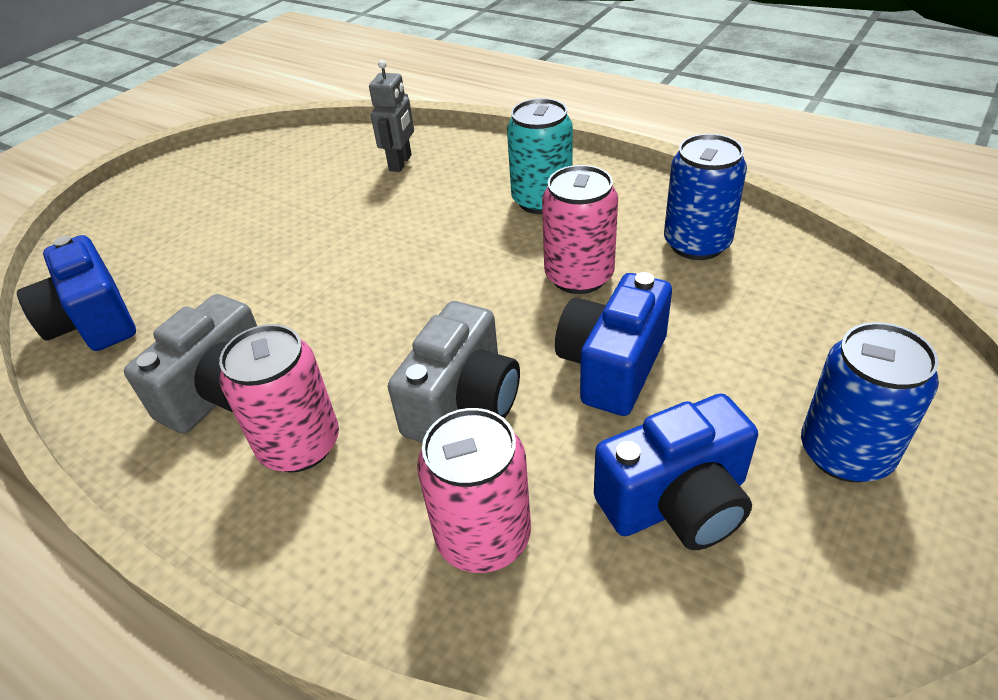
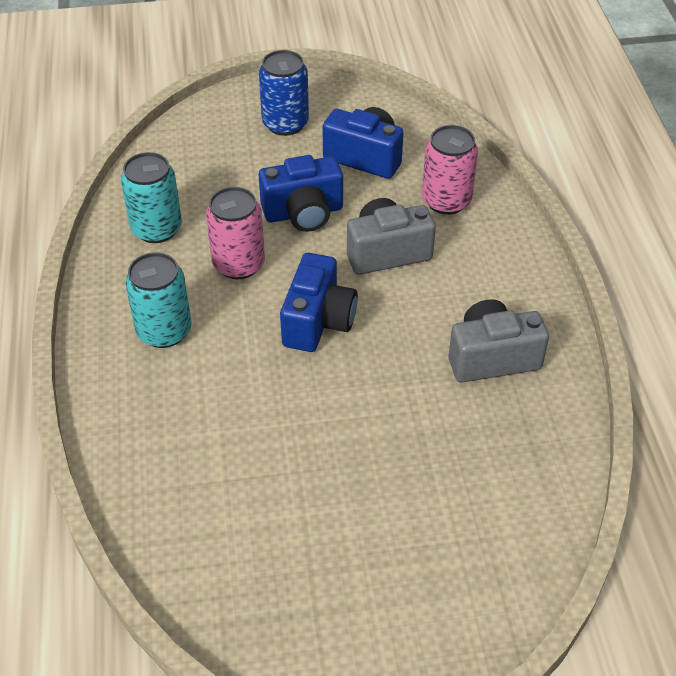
camera: 135 degrees left, 5 degrees up
(93, 321) = (532, 492): blue camera -> blue camera (318, 321)
(300, 445) = (480, 294): pink can -> none
(401, 163) = (177, 464): grey robot -> none
(697, 244) = (156, 229): blue can -> turquoise can

